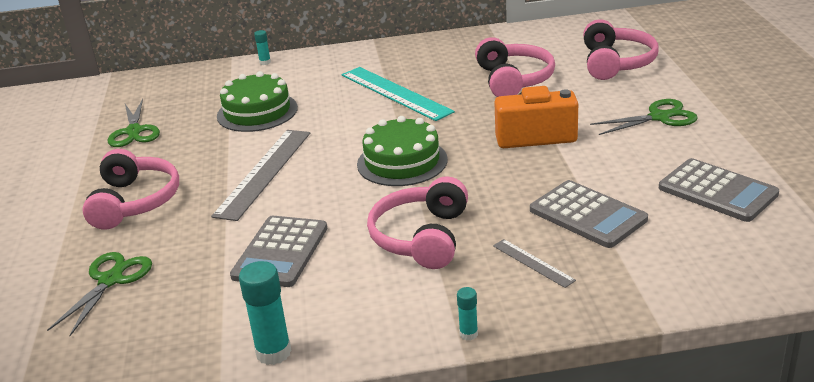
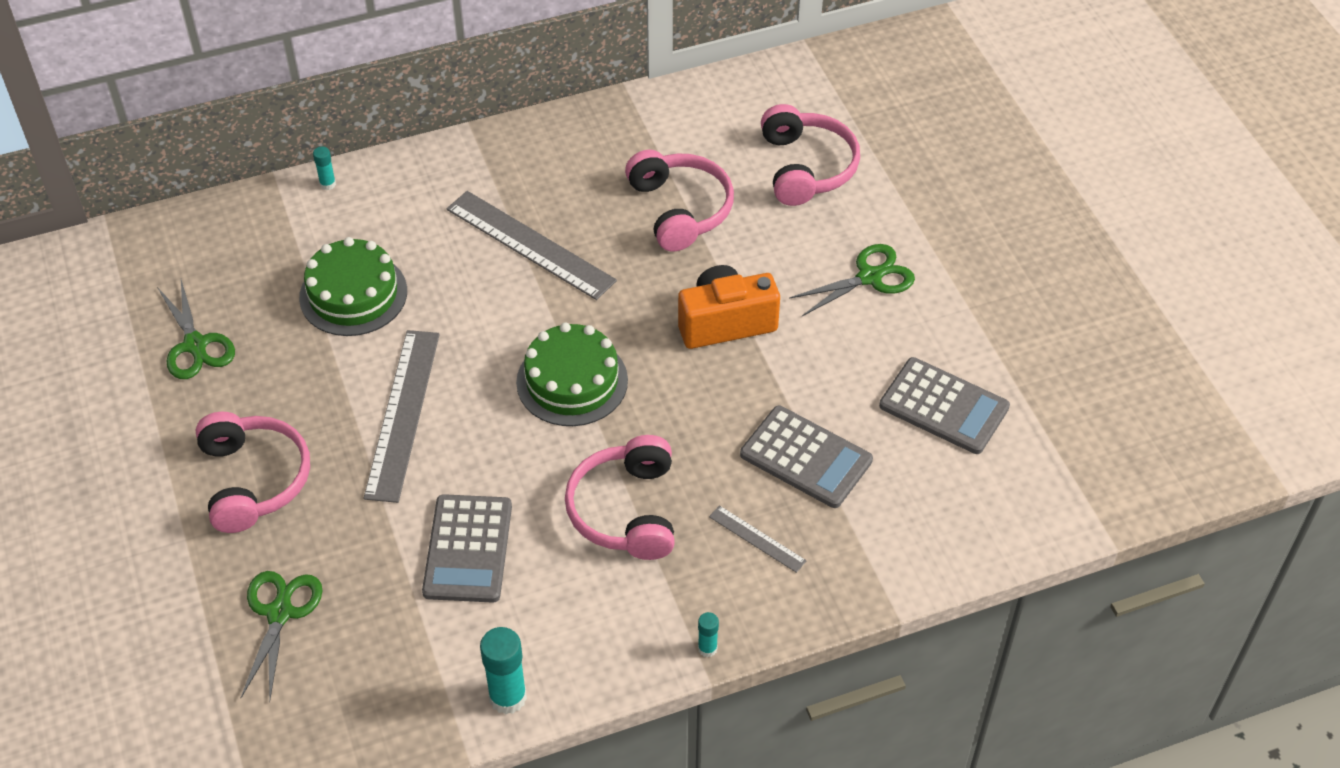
camera: 15 degrees left, 20 degrees up
(395, 93) = (530, 245): turquoise ruler -> grey ruler

